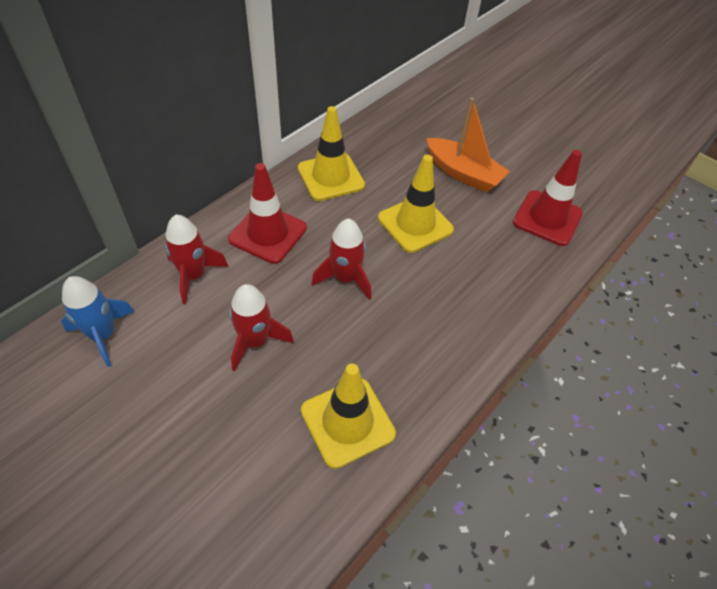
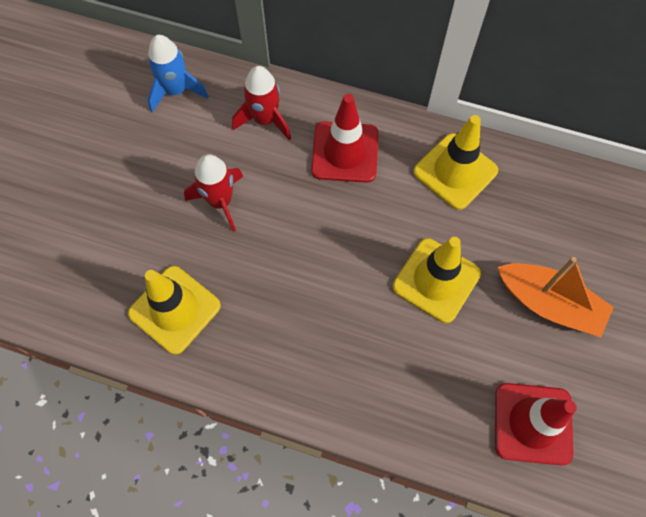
camera: 70 degrees right, 15 degrees up
(345, 278) = (326, 243): red rocket -> none
(463, 174) = (549, 304): orange boat -> orange boat turned 75 degrees counterclockwise

